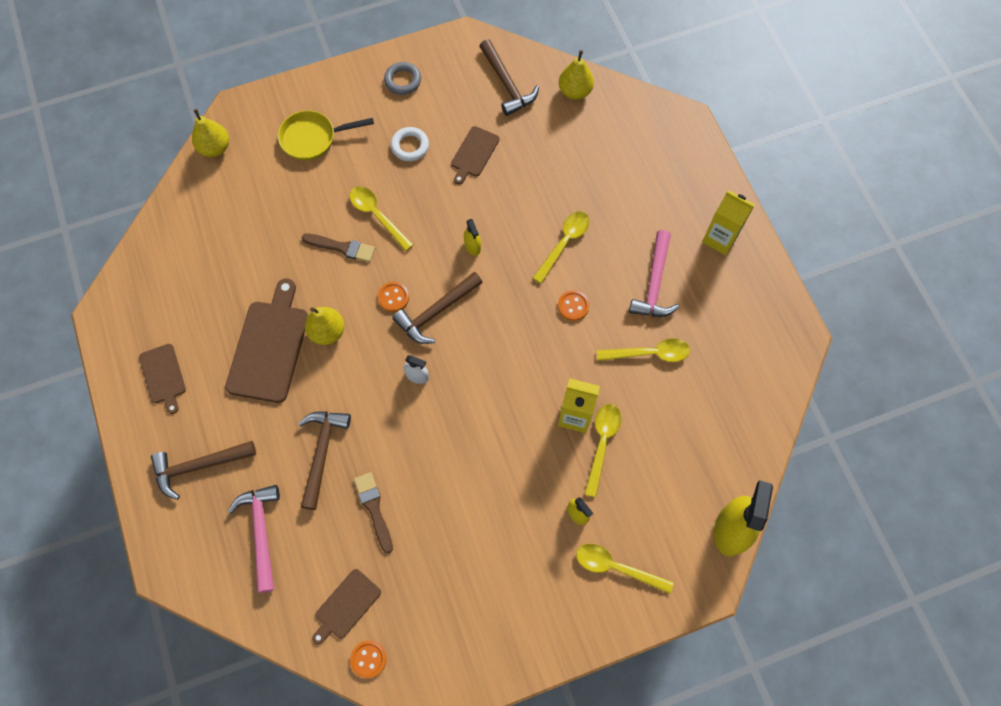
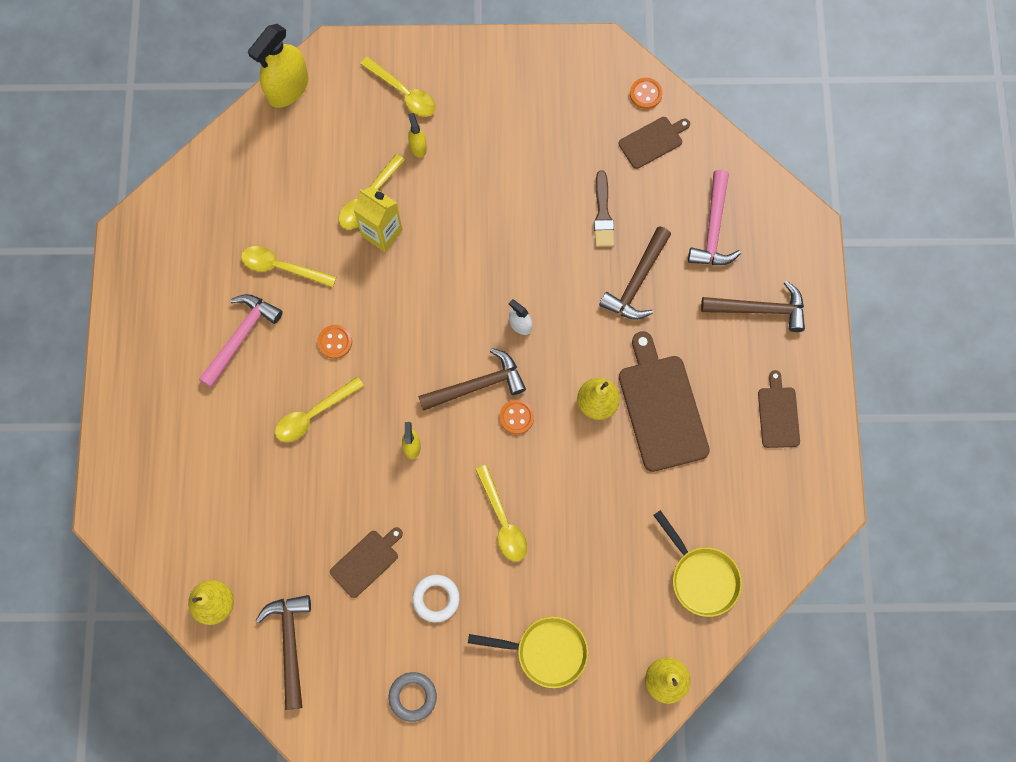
camera: 160 degrees left, 5 degrees up
(203, 226) = (701, 577): none -> yellow pan
(269, 347) = (661, 408): brown cutting board -> brown cutting board turned 135 degrees clockwise
(341, 247) = (554, 495): brown brush -> none
(720, 239) = (148, 361): yellow carton -> none

